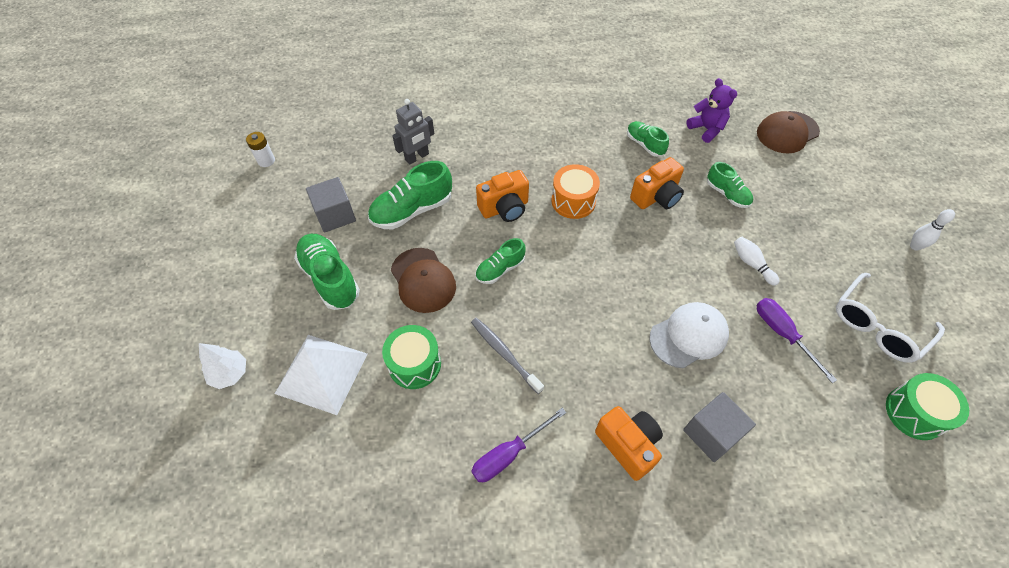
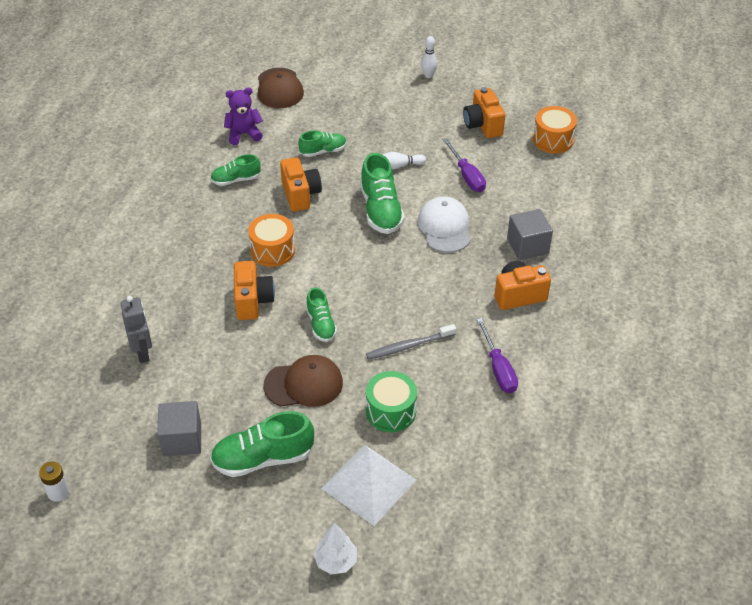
camera: 70 degrees left, 10 degrees down
(412, 210) = (213, 373): green shoe -> green shoe (381, 210)
(782, 334) = (467, 176): purple screwdriver -> purple screwdriver turned 105 degrees counterclockwise
(878, 325) = (483, 125): white glasses -> orange camera
(914, 413) = (553, 140): green drum -> orange drum

